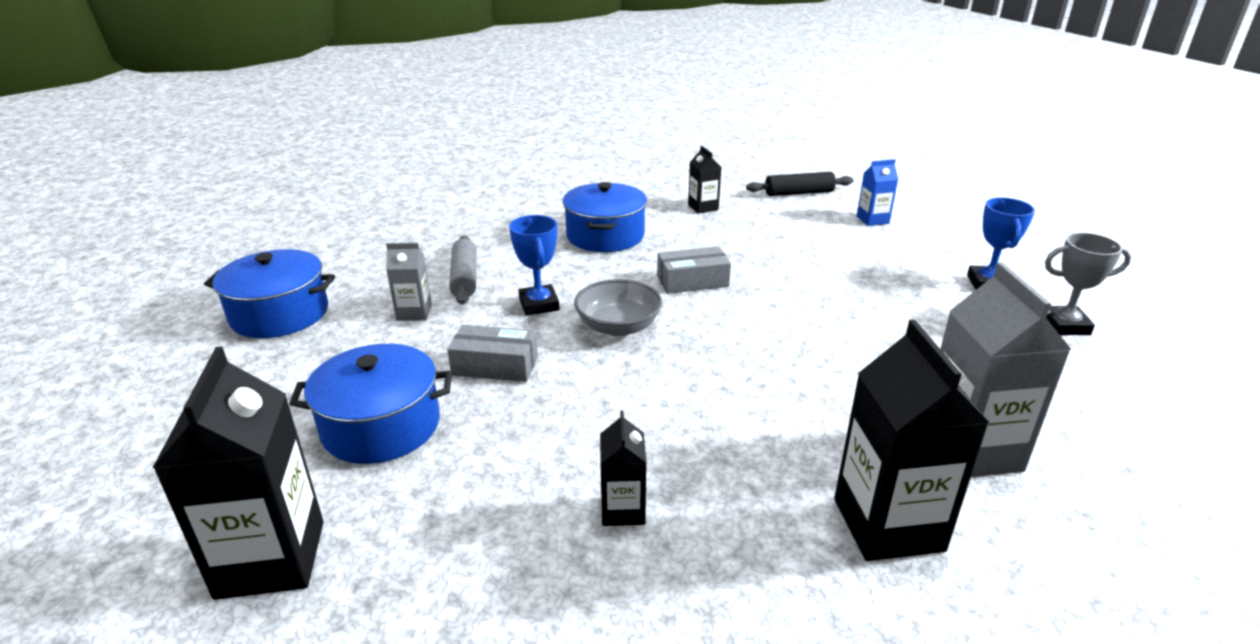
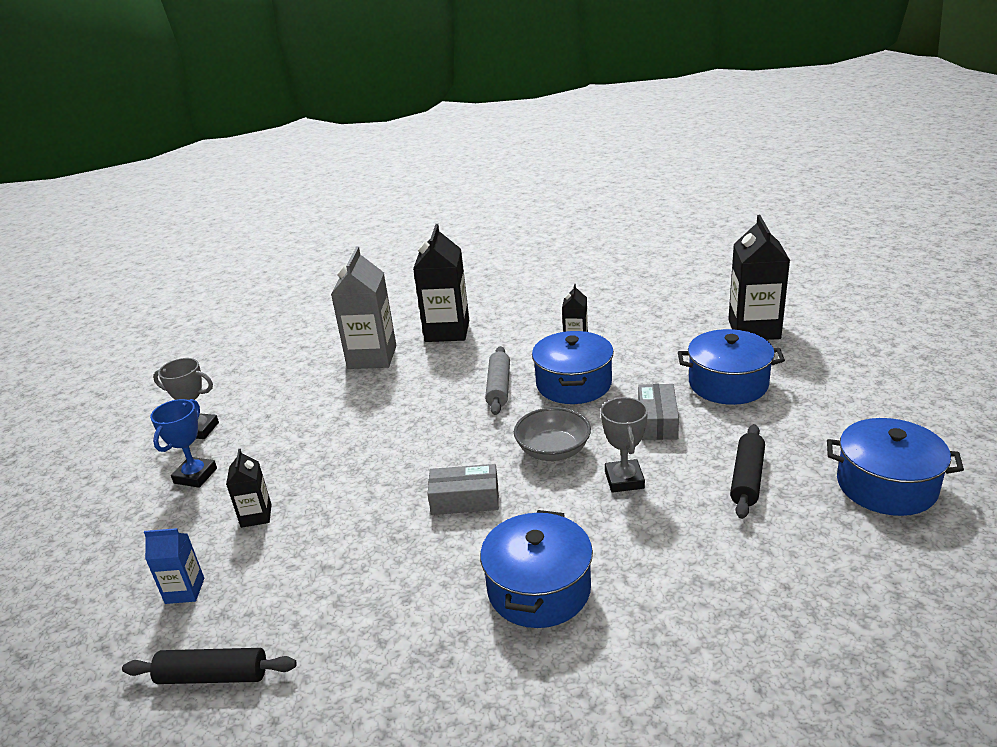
camera: 165 degrees left, 0 degrees up
(414, 312) = (747, 478): grey carton -> black rolling pin
(465, 278) = (709, 523): grey rolling pin -> grey rolling pin (498, 387)
(495, 365) = (657, 421): grey box -> grey box turned 75 degrees clockwise
(539, 304) = (624, 480): blue trophy -> grey trophy
(610, 414) = (573, 384): none -> blue pot
(703, 207) = (379, 648): black carton -> black carton (256, 516)

